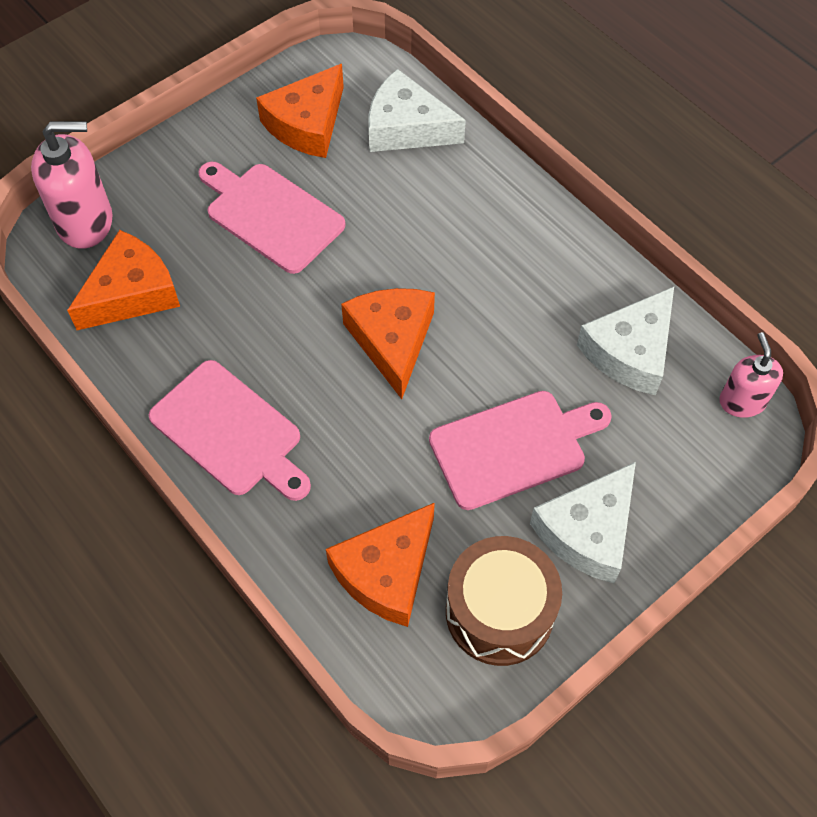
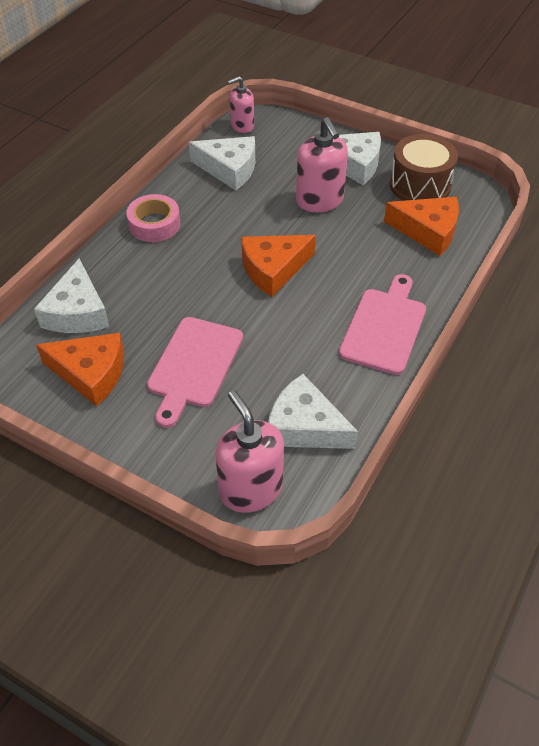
camera: 110 degrees left, 10 degrees down
(132, 292) = (304, 426): orange cheese -> white cheese
(513, 447) = (319, 200): pink cutting board -> pink soap dispenser
(535, 232) = (154, 224): none -> pink tape

